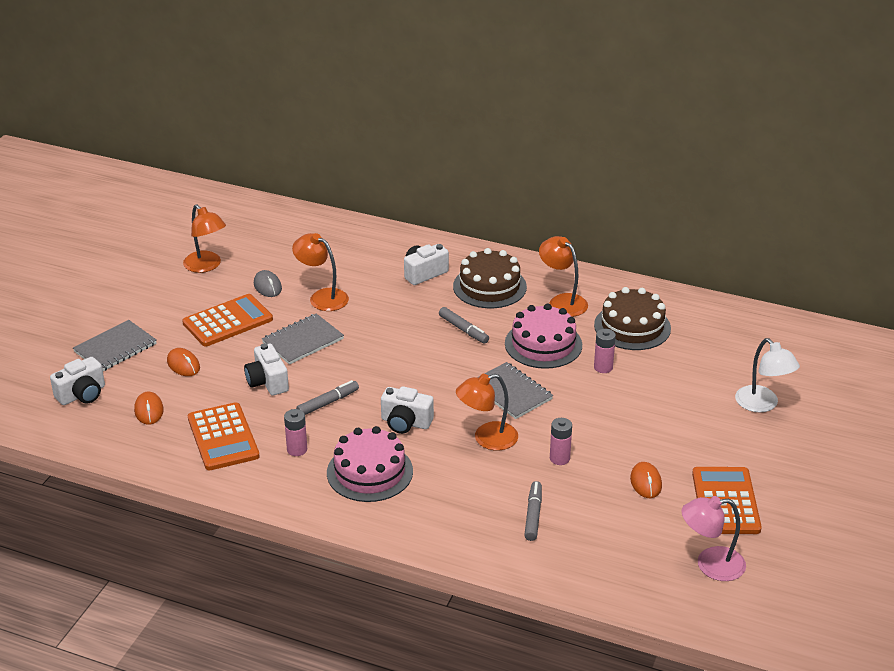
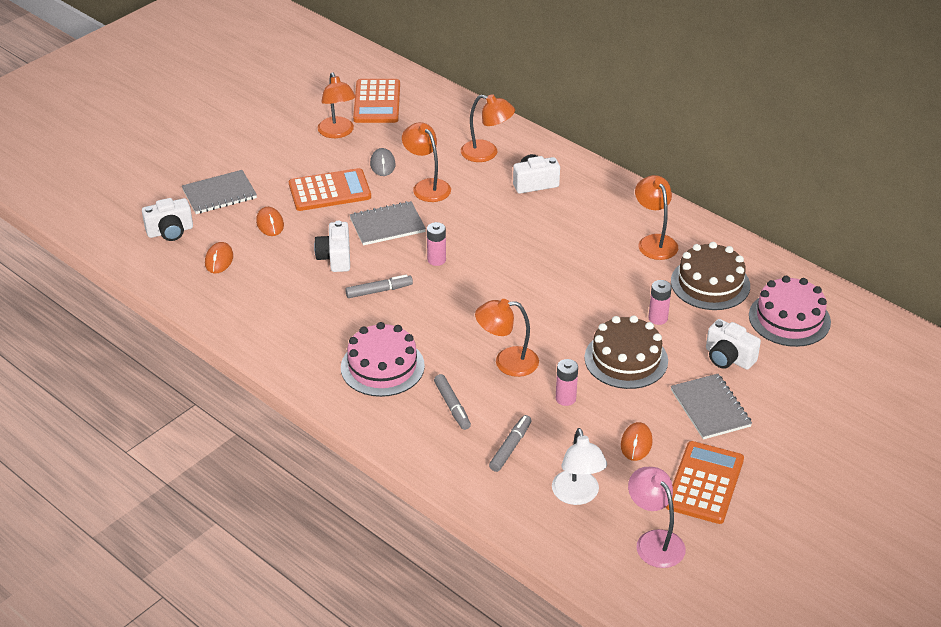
camera: 20 degrees right, 5 degrees up
(223, 437) = (270, 301): orange calculator -> orange calculator (377, 102)
(297, 450) = (328, 329): pink battery -> pink battery (436, 260)
(363, 256) = (487, 153): none -> orange lamp
(405, 423) = (439, 327): white camera -> white camera (728, 358)
(463, 329) = (542, 248): grey marker -> grey marker (452, 406)
(489, 286) = (591, 211): brown cake -> brown cake (626, 359)
(511, 392) = (554, 322): grey notebook -> grey notebook (710, 408)
(543, 344) = (611, 281): pink cake -> pink cake (789, 318)
(710, 565) = (654, 541): pink lamp -> pink lamp turned 45 degrees clockwise
(762, 404) = (798, 395): white lamp -> white lamp (577, 495)

